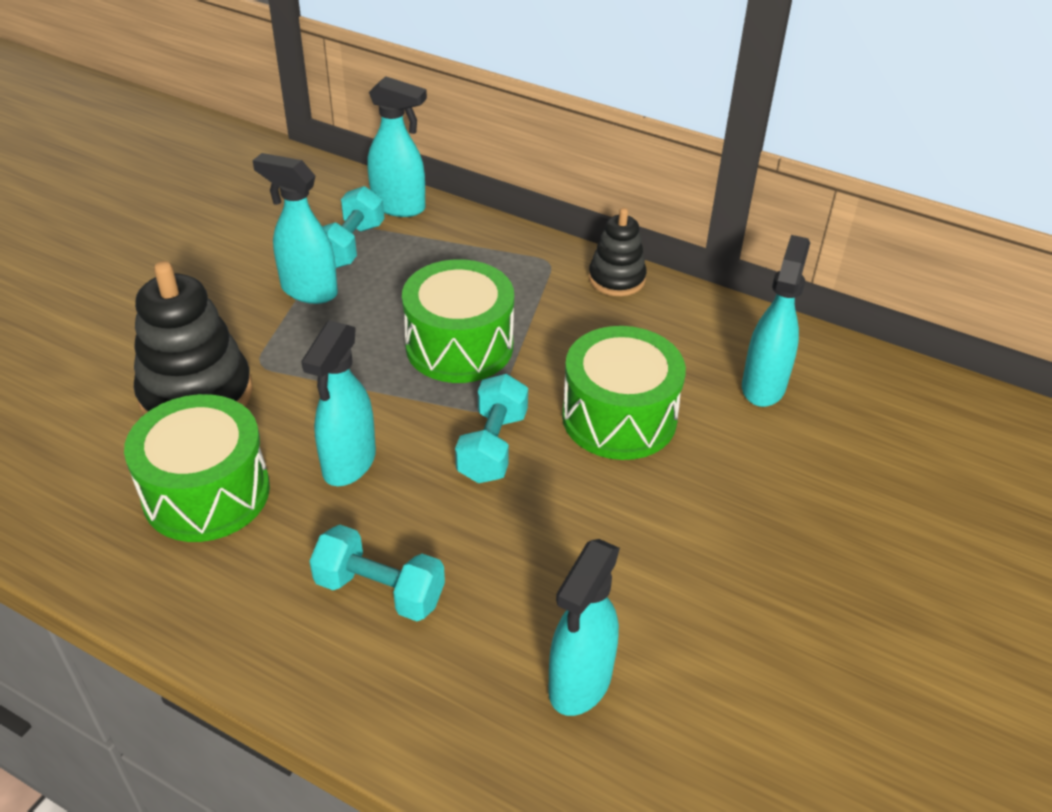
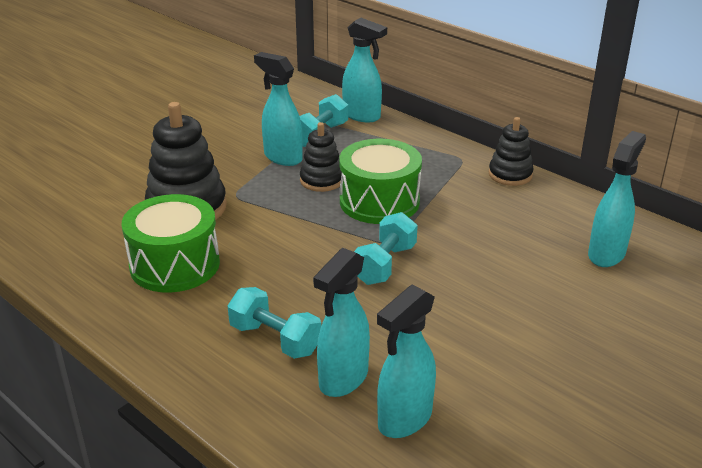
camera: 15 degrees right, 10 degrees down
(348, 464) = (277, 261): turquoise spray bottle -> turquoise spray bottle (343, 379)
(373, 322) = (322, 180): none -> black stacking toy
(619, 417) = (486, 259): green drum -> none

